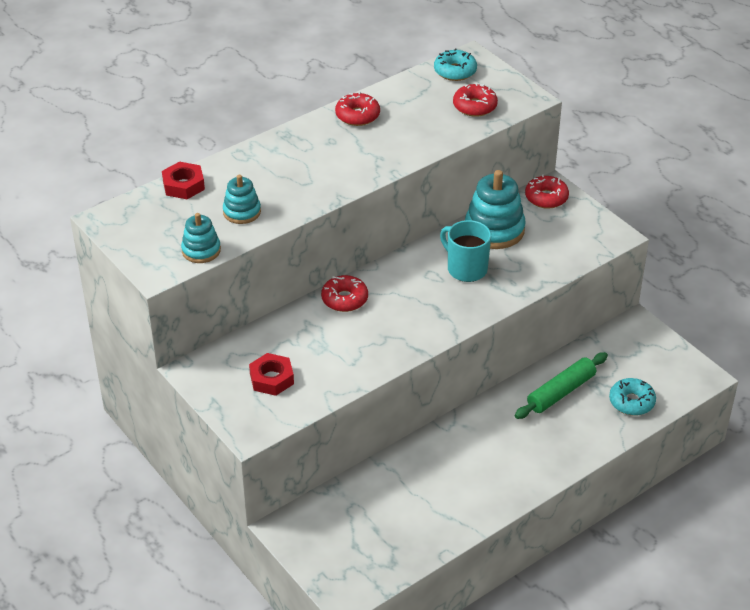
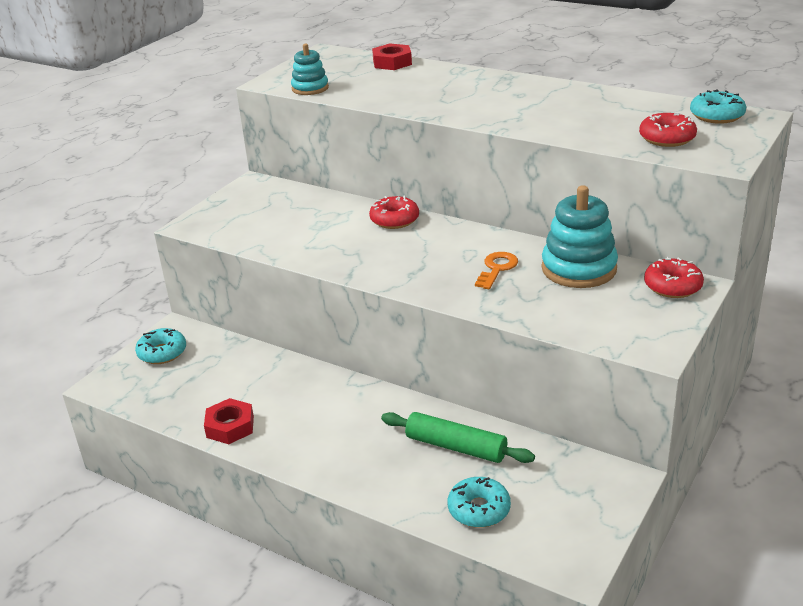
camera: 70 degrees right, 10 degrees down
(242, 212) = (376, 88): turquoise stacking toy -> none
(271, 379) = (263, 216): red nut -> red nut (230, 427)
(320, 543) = (162, 353): none -> turquoise donut
(357, 115) = (574, 94): red donut -> none
(466, 269) = (497, 269): turquoise mug -> orange key

